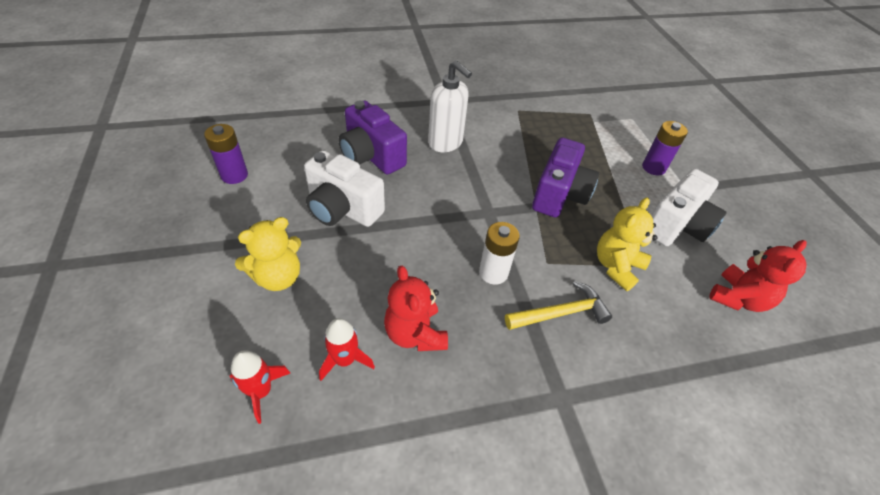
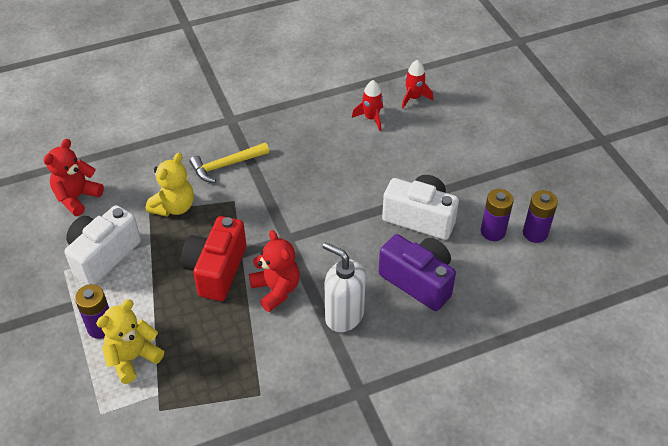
camera: 175 degrees right, 0 degrees up
(275, 183) = (493, 231): none -> purple battery
(278, 277) = (441, 157): yellow teddy bear -> yellow teddy bear (133, 358)
(415, 333) = (330, 138): red teddy bear -> red teddy bear (276, 289)
(493, 273) = (279, 185): white battery -> none
(559, 195) = (216, 270): purple camera -> red camera

